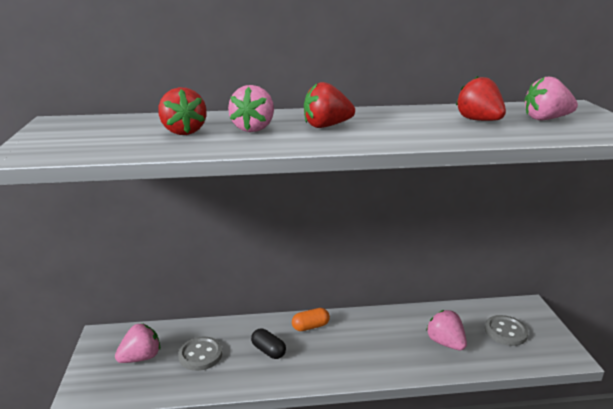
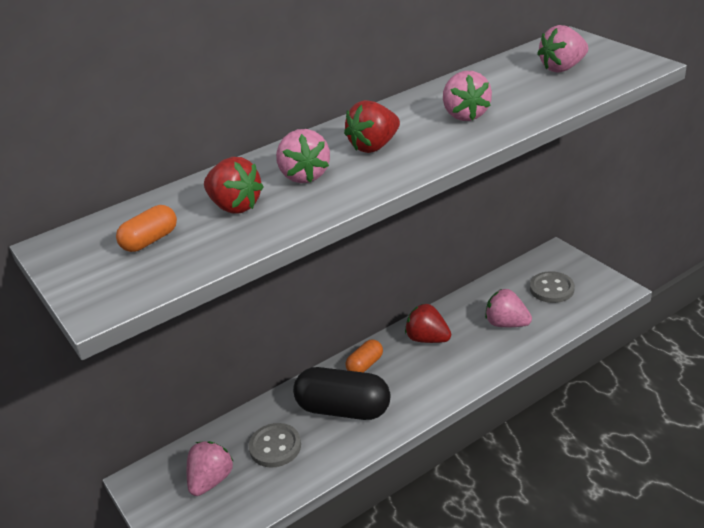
camera: 25 degrees left, 10 degrees up
(106, 133) = (150, 240): none -> orange capsule
(268, 351) = (343, 409): black capsule -> black capsule, size x1.99
(423, 126) = (465, 115): none -> pink strawberry
(479, 120) = (507, 89): red strawberry -> red strawberry (427, 339)

